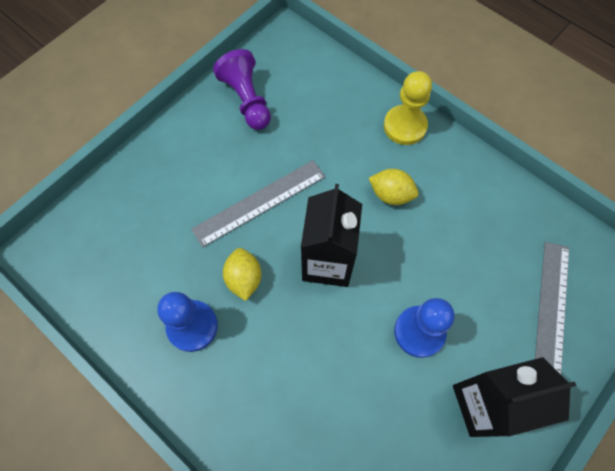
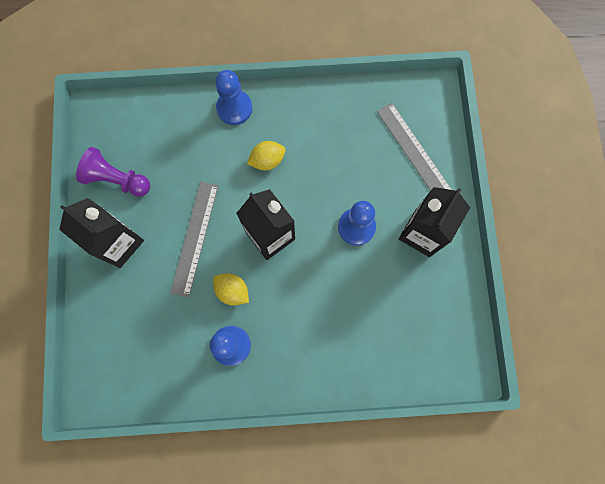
camera: 45 degrees left, 10 degrees up
(195, 150) = (119, 243): none -> black carton
(405, 126) = (234, 108): yellow pawn -> blue pawn

